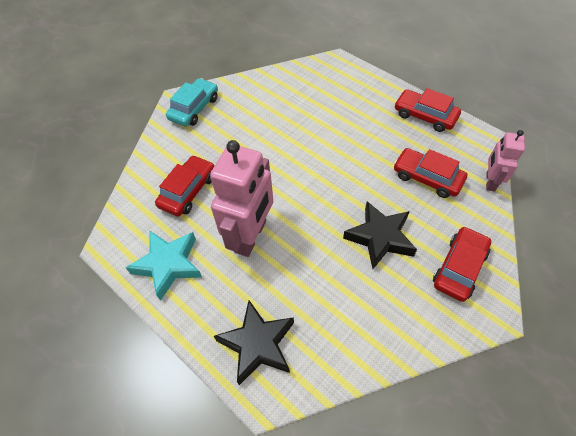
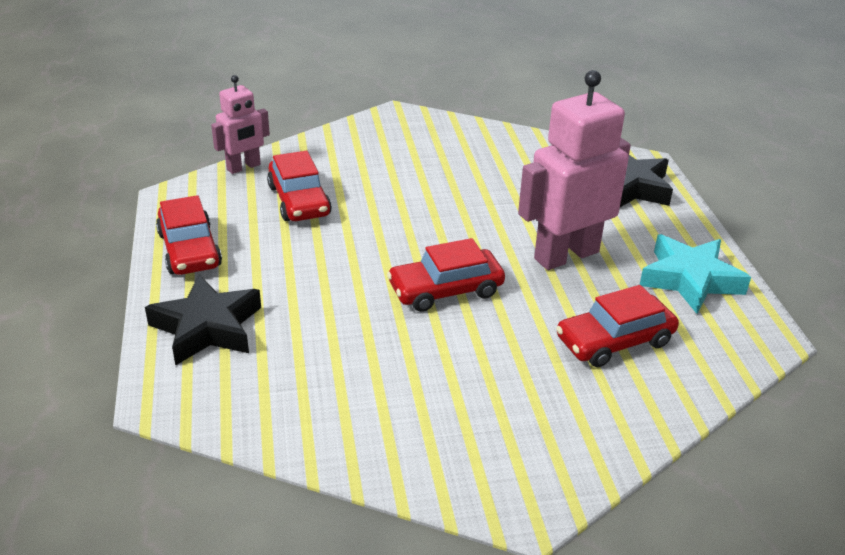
camera: 145 degrees left, 20 degrees down
(194, 108) = (510, 467): turquoise car -> none
(380, 237) = (423, 188): black star -> black star (207, 327)
(459, 268) = (381, 141): red car -> red car (445, 290)

